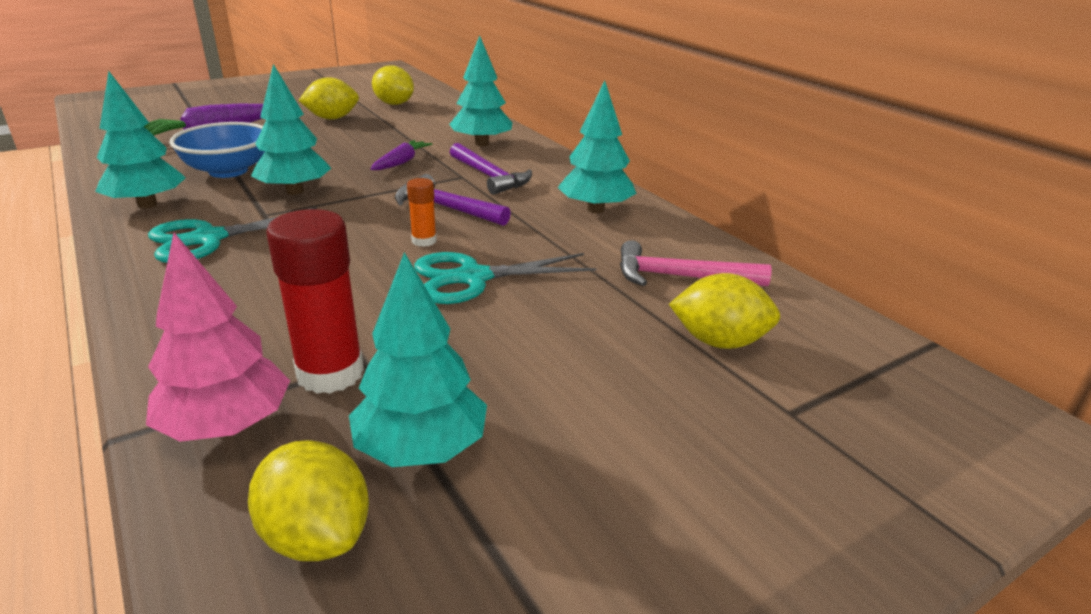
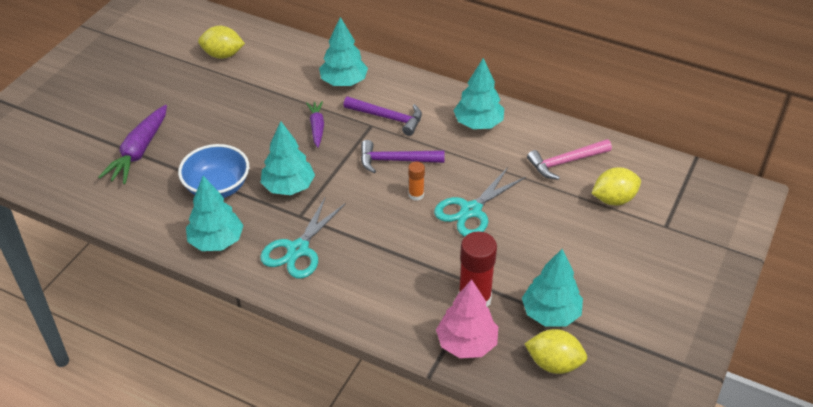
camera: 30 degrees left, 15 degrees up
(332, 118) = (202, 95): yellow lemon -> none

